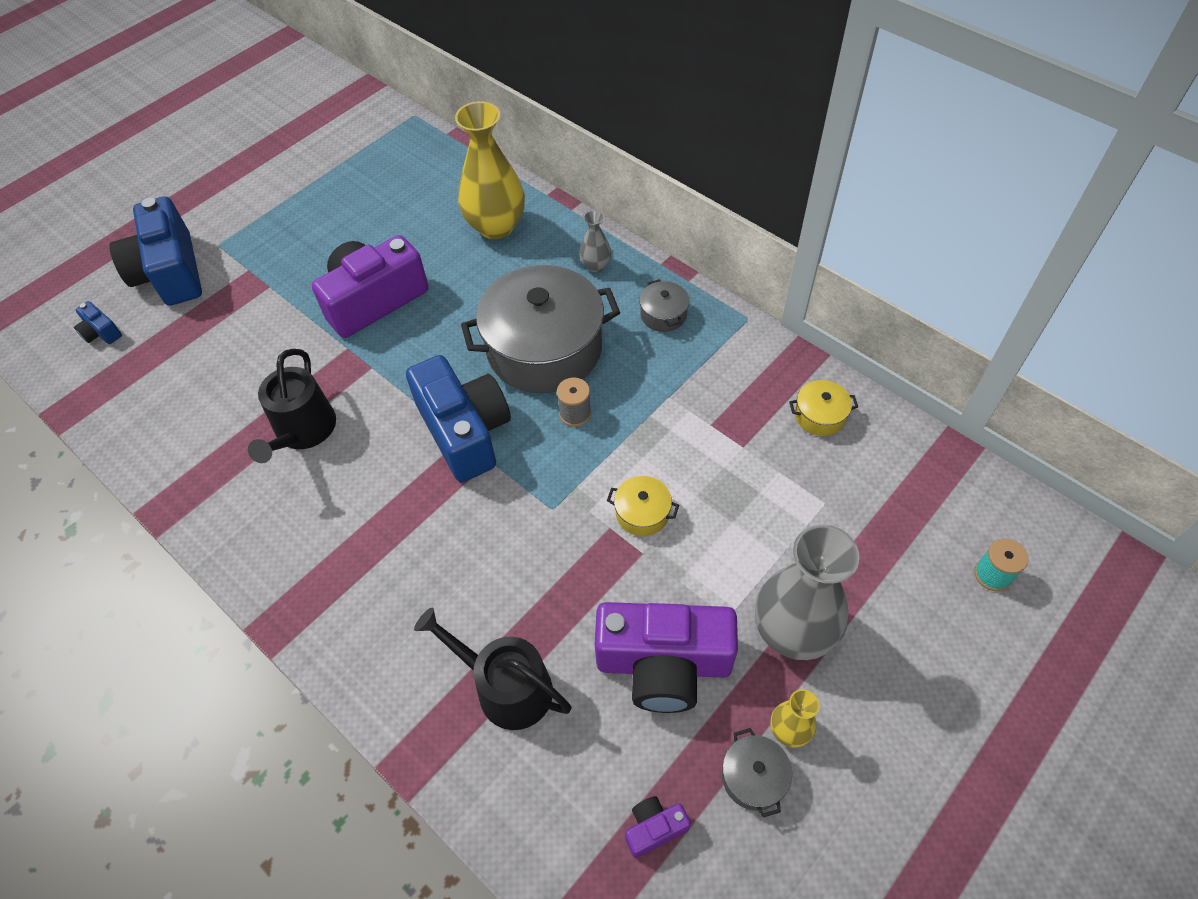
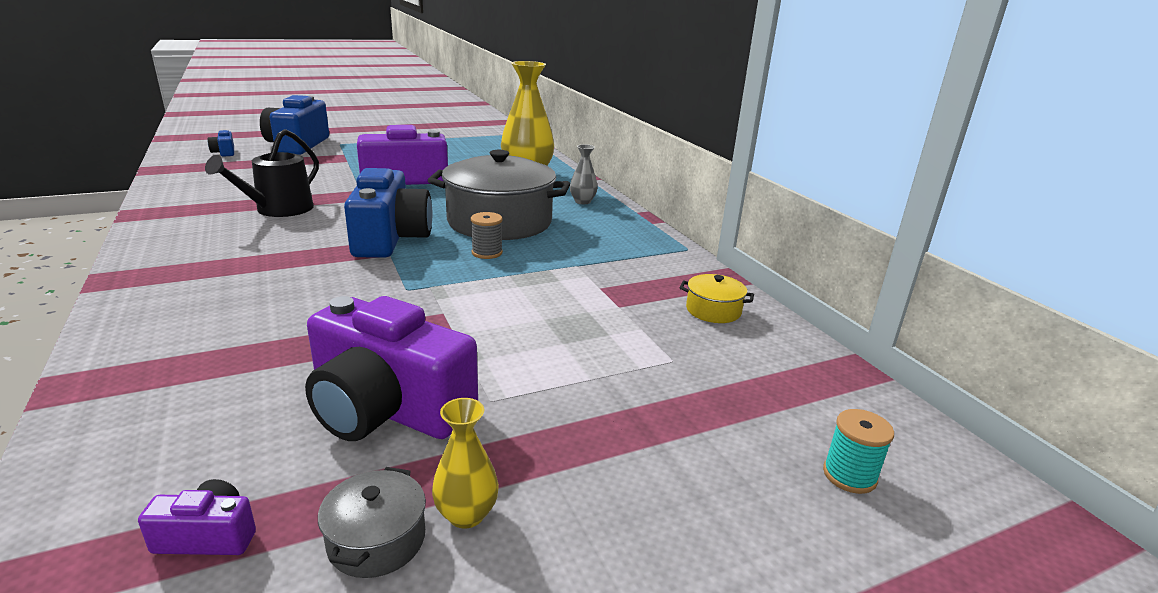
camera: 20 degrees right, 30 degrees down
(506, 687) = (223, 370): black watering can -> none
(642, 513) = (482, 313): yellow pot -> none
(663, 315) = (614, 231): grey pot -> none
(793, 631) = (553, 434): grey vase -> none

